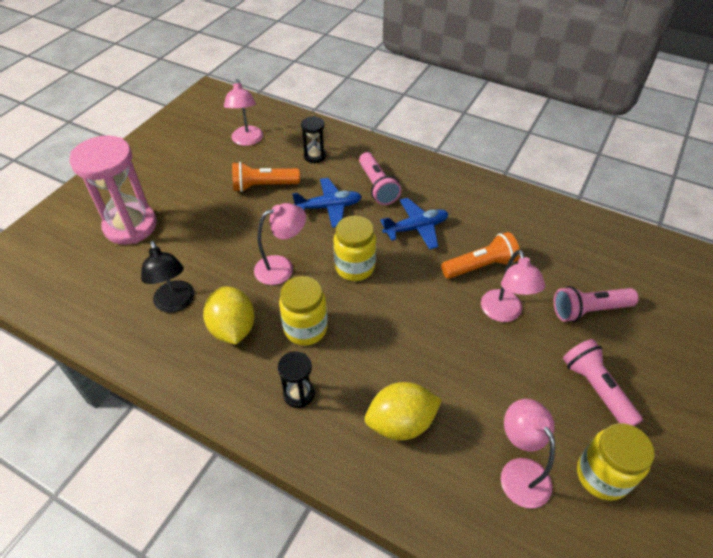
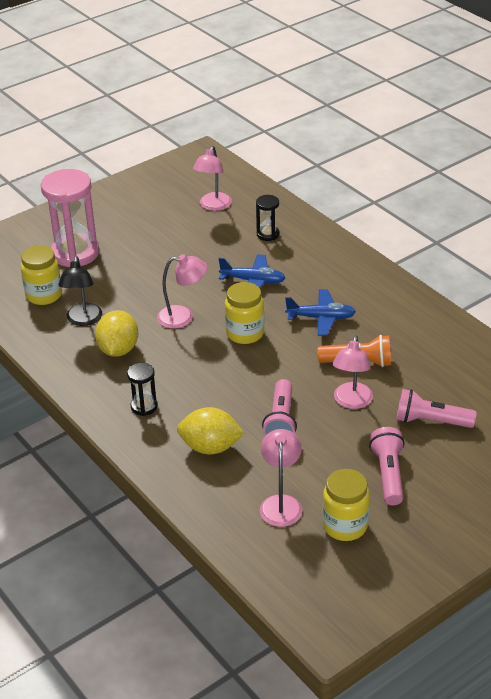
camera: 25 degrees right, 10 degrees down
(263, 186) = (205, 249): orange flashlight -> none
(305, 329) = (175, 366): yellow jar -> yellow jar (44, 295)
(377, 186) = (309, 275): pink flashlight -> pink flashlight (281, 421)

